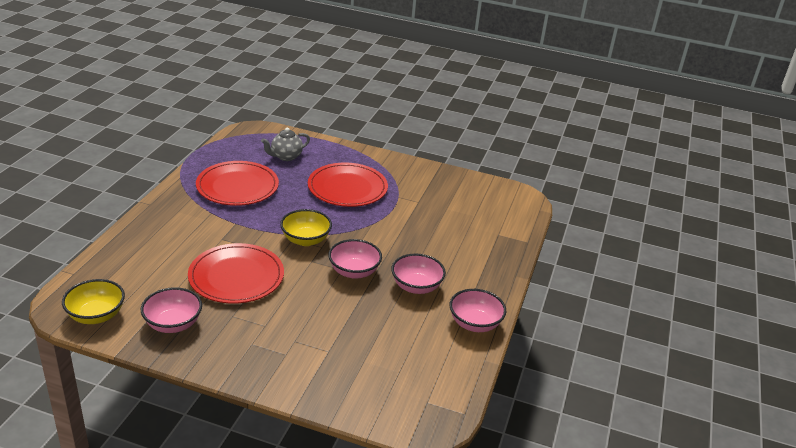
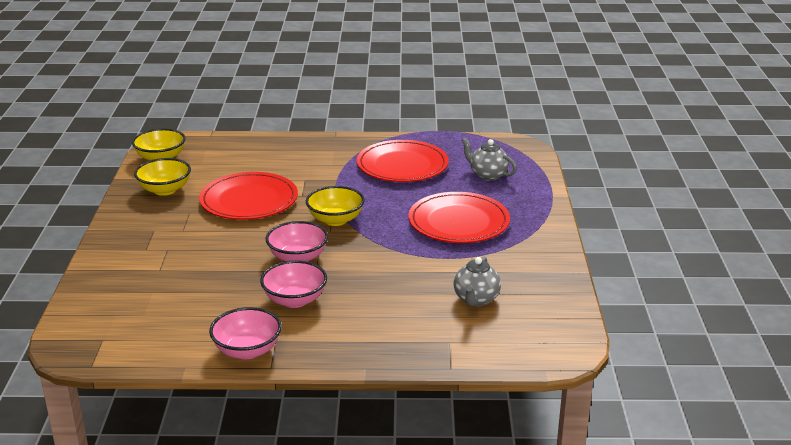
camera: 75 degrees right, 5 degrees down
(173, 324) = (165, 190): pink bowl -> yellow bowl
(454, 211) = (476, 299): none -> grey teapot

